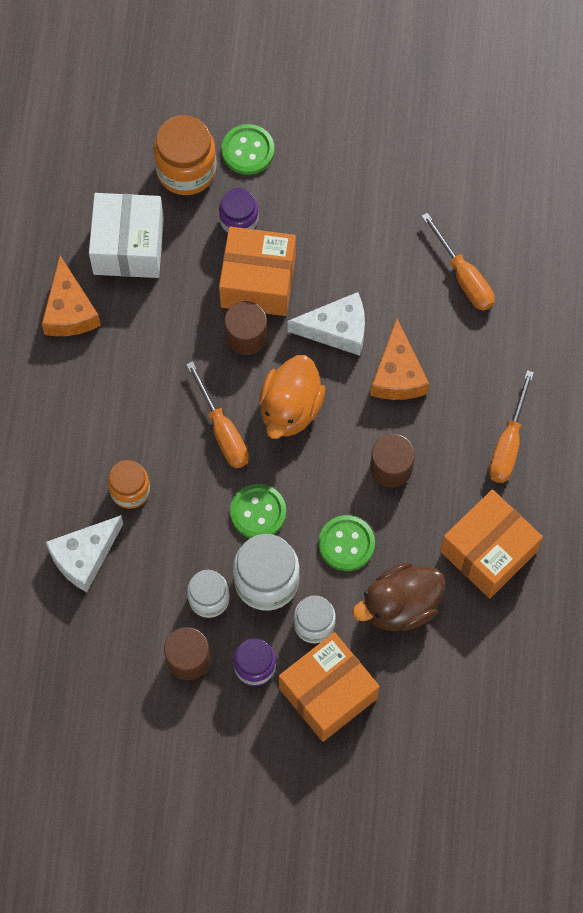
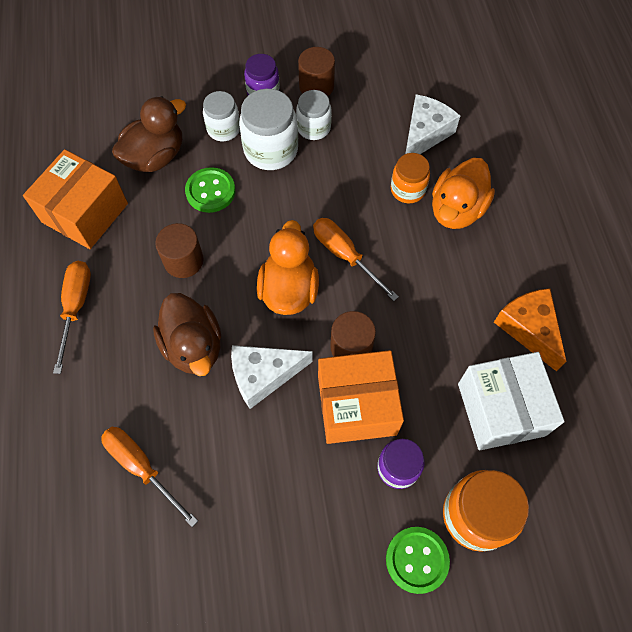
camera: 165 degrees right, 5 degrees down
(87, 453) = (456, 210): none -> orange duck
(258, 512) = (293, 198): green button -> none
(328, 693) = (201, 88): orange box -> none
(397, 374) = (193, 346): orange cheese -> brown duck

